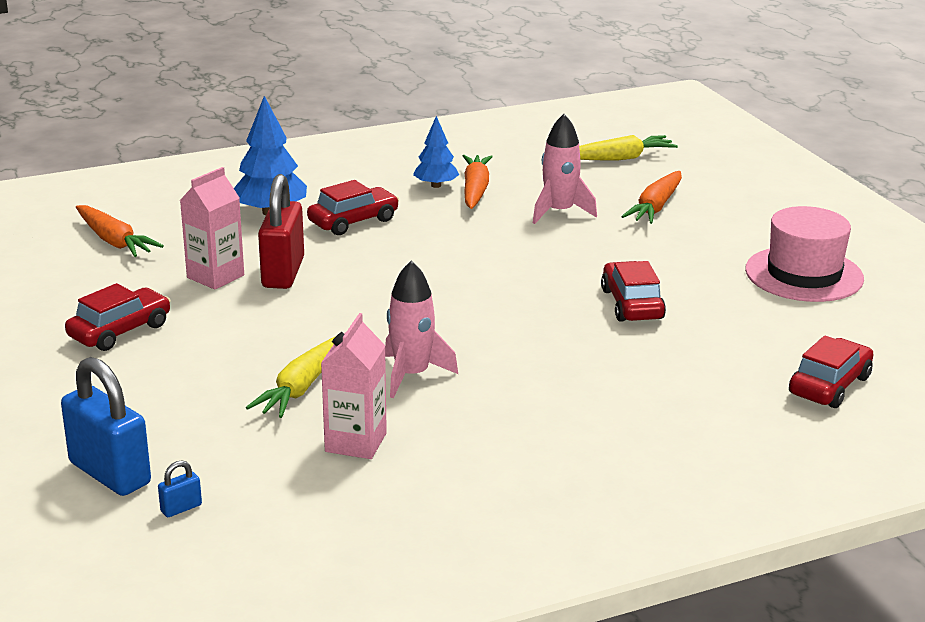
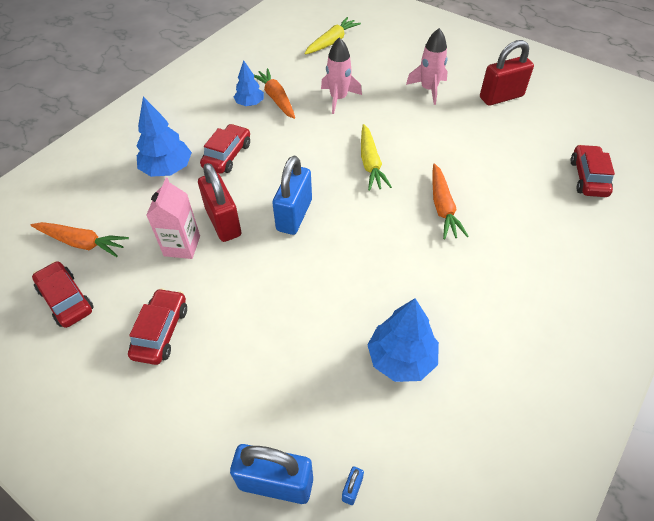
camera: 30 degrees left, 25 degrees up
(301, 387) = (326, 324): yellow carrot -> yellow carrot (370, 163)
(356, 442) = (401, 358): pink carton -> blue tree
(373, 293) = (294, 215): none -> blue padlock
(412, 375) = (380, 278): pink rocket -> pink rocket (429, 89)
(631, 304) = (442, 158): red car -> red car (66, 300)
(655, 207) = (384, 74): orange carrot -> orange carrot (442, 207)
(804, 274) = (501, 97): pink hat -> red padlock

